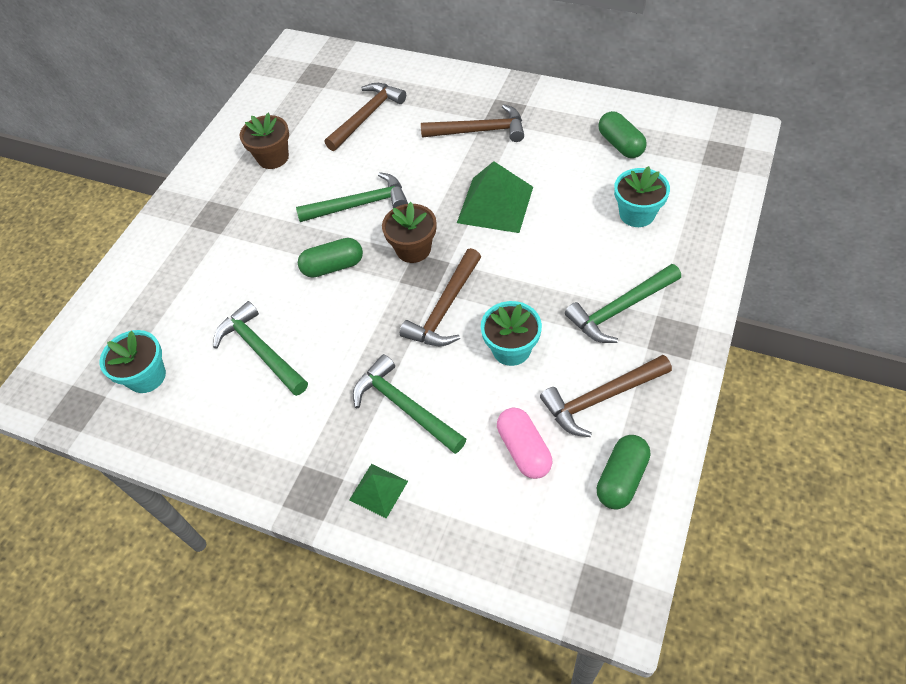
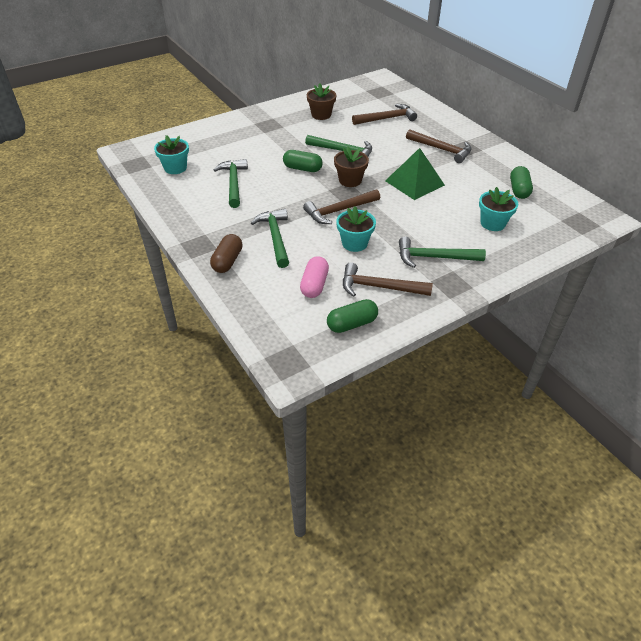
camera: 30 degrees right, 10 degrees down
(378, 490) = (227, 261): green pyramid -> brown capsule

